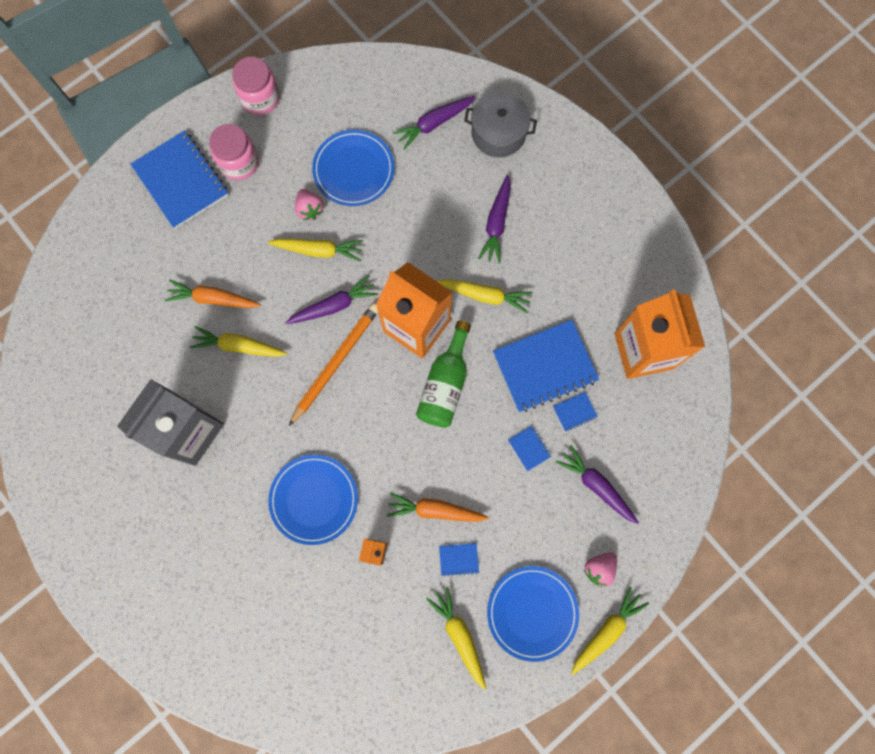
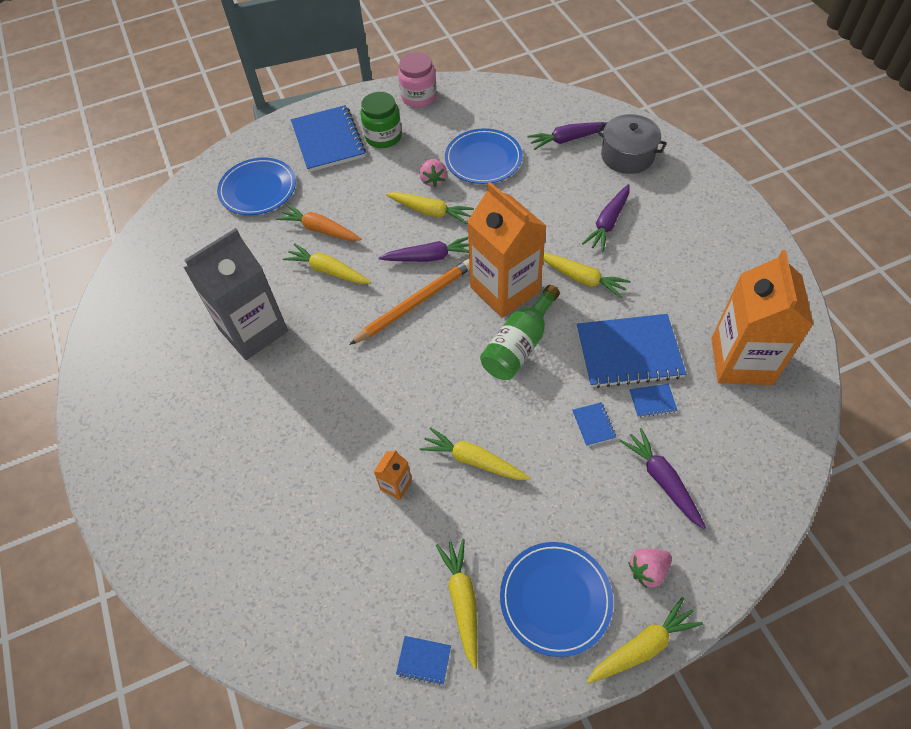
camera: 20 degrees right, 20 degrees down
(239, 162) = (383, 137): pink jar -> green jar
(314, 499) = (349, 419): blue plate -> blue plate (258, 189)
(435, 510) = (474, 460): orange carrot -> yellow carrot
(458, 559) = (485, 517): blue notebook -> blue notebook (424, 660)

